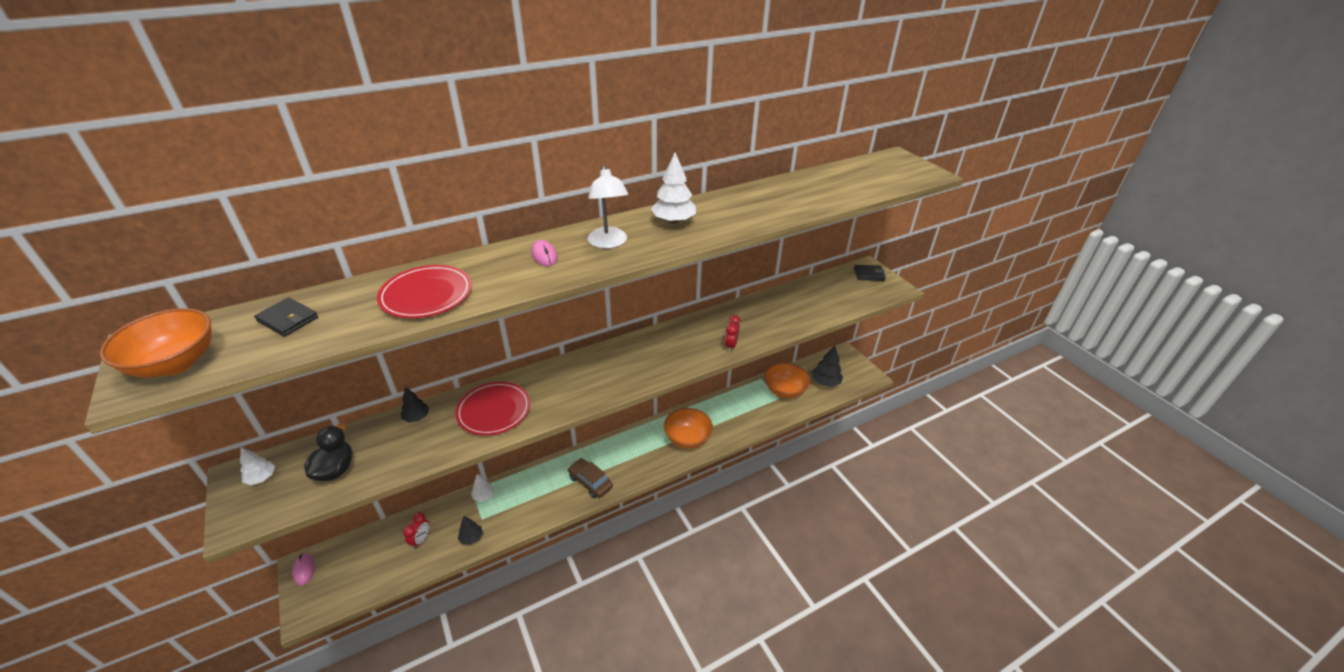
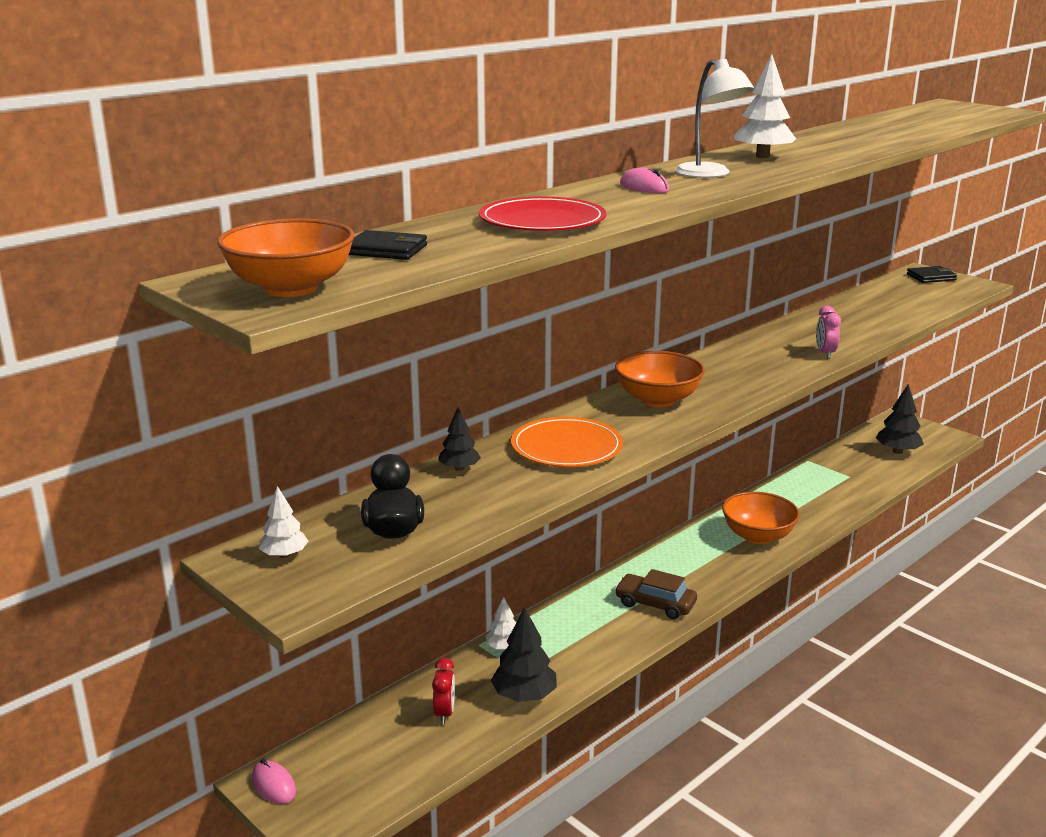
camera: 15 degrees left, 15 degrees down
(471, 538) = (524, 696): black tree -> black tree, size x1.65
(494, 410) = (566, 447): red plate -> orange plate
(731, 346) = (825, 353): red clock -> pink clock
(784, 390) = (850, 467): orange bowl -> orange bowl (657, 400)

